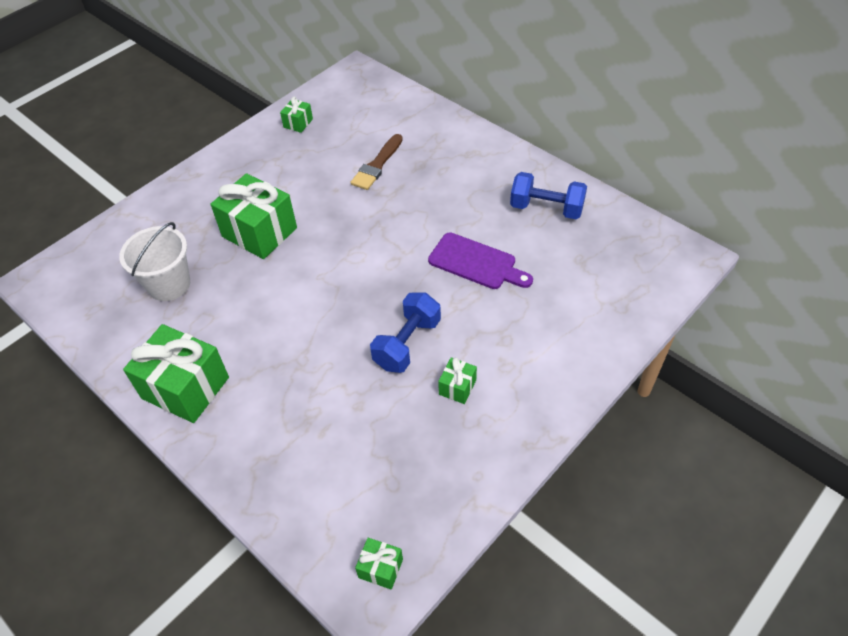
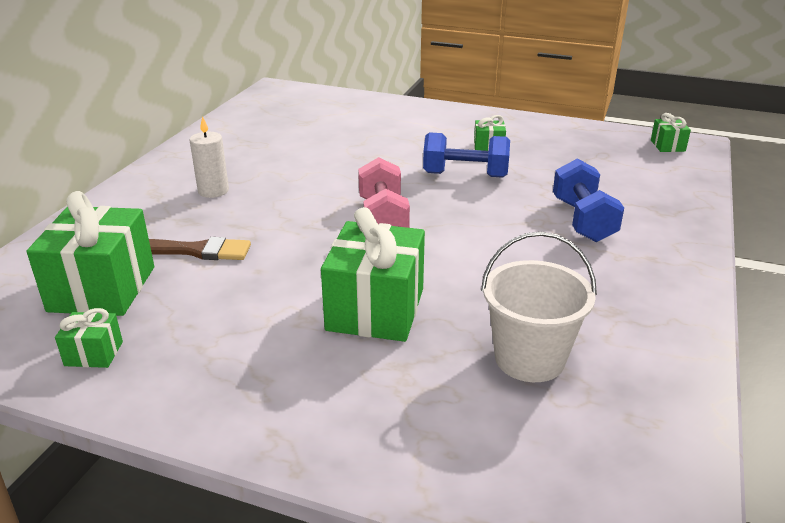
camera: 115 degrees left, 20 degrees down
(185, 388) = (650, 281): green gift -> green gift (102, 289)
(363, 265) = (383, 219): none -> pink dumbbell
(459, 182) = (213, 191): none -> white candle
(476, 263) = (337, 162): purple cutting board -> none
(546, 208) = (240, 143): blue dumbbell -> blue dumbbell (583, 220)

